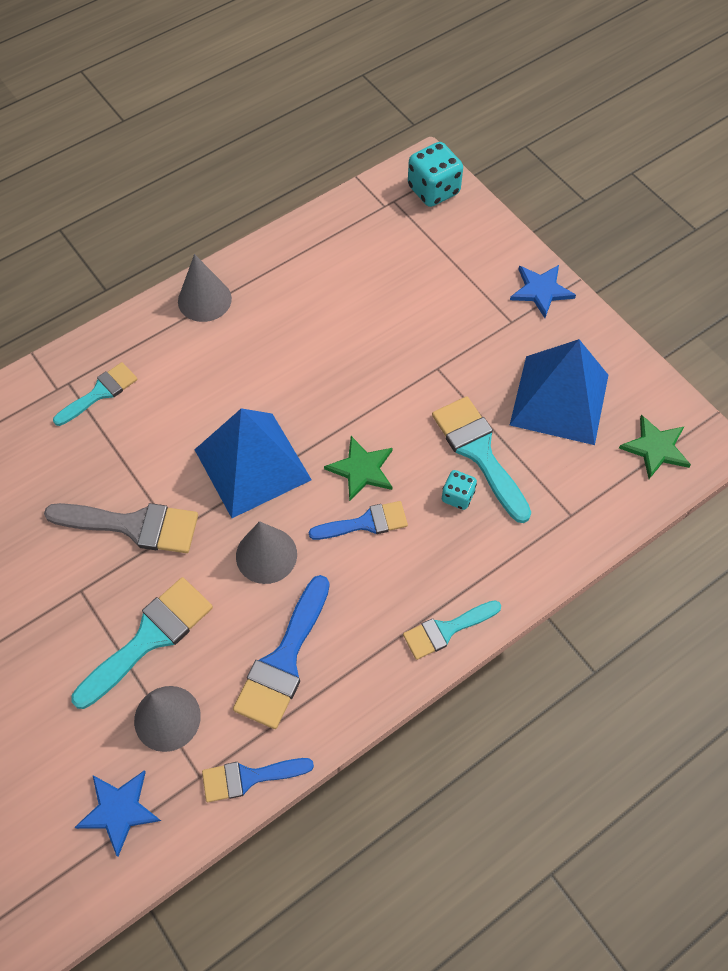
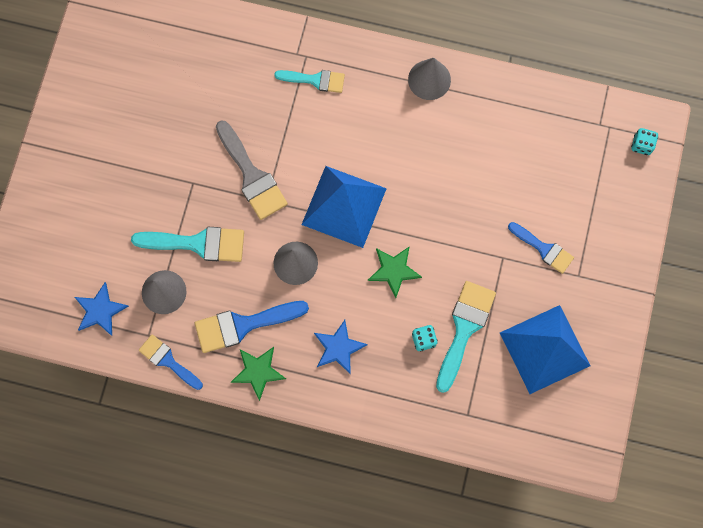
camera: 50 degrees right, 15 degrees up
(365, 523) = (361, 301): blue brush -> blue brush (543, 249)
(433, 190) = (641, 145): turquoise dice -> turquoise dice, size x0.56
(446, 630) = (334, 398): turquoise brush -> none
(541, 290) = (620, 276): blue star -> blue star (338, 348)
(655, 448) = (559, 433): green star -> green star (258, 371)

